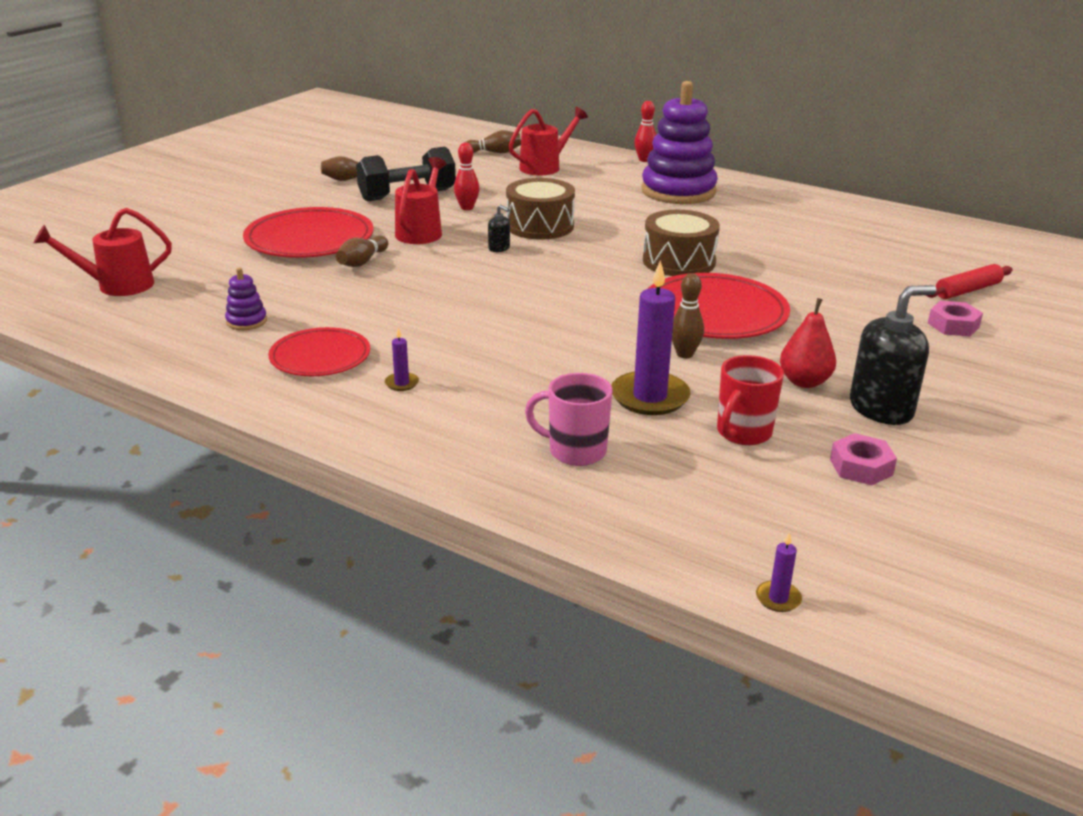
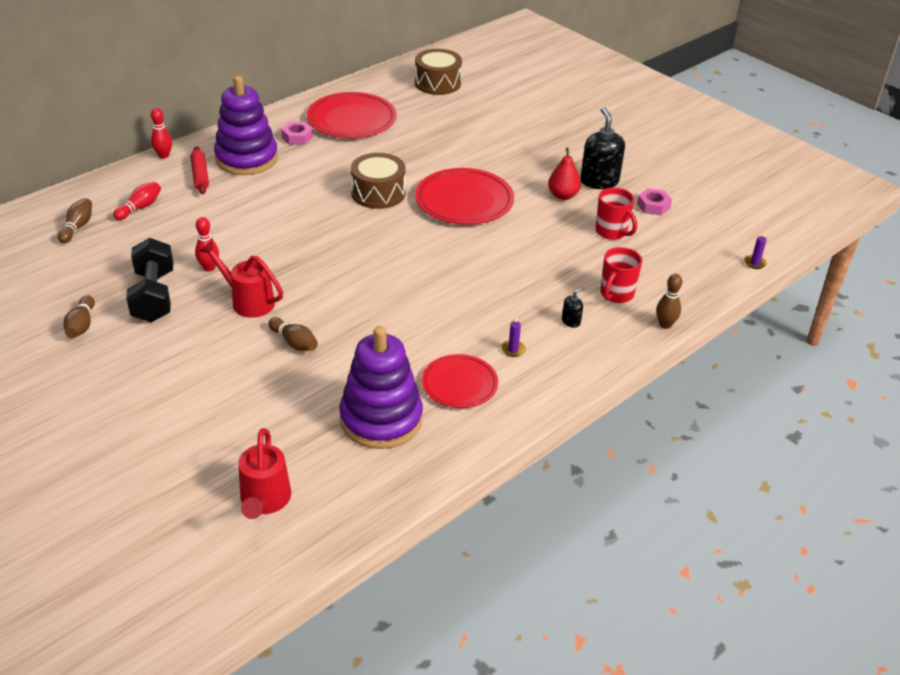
camera: 75 degrees left, 10 degrees up
(246, 321) = (381, 419): purple stacking toy -> purple stacking toy, size x2.45
(309, 239) = (225, 368): red plate -> red plate (351, 120)
(499, 248) = (308, 267): black soap dispenser -> black soap dispenser (571, 321)
(540, 226) = (275, 238): brown drum -> brown drum (437, 83)
(545, 167) = (140, 208): red watering can -> red bowling pin
(575, 451) = (616, 294): pink mug -> red mug
(650, 397) = (563, 253): purple candle -> none
(684, 354) = (515, 227): brown bowling pin -> brown bowling pin (665, 324)
(953, 325) = (515, 127): pink nut -> pink nut (297, 137)
(967, 290) = (474, 107): red rolling pin -> red rolling pin (200, 175)

